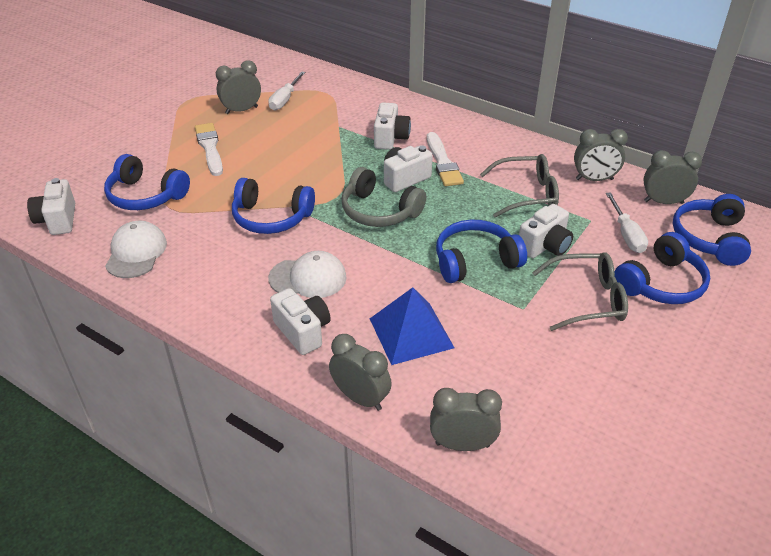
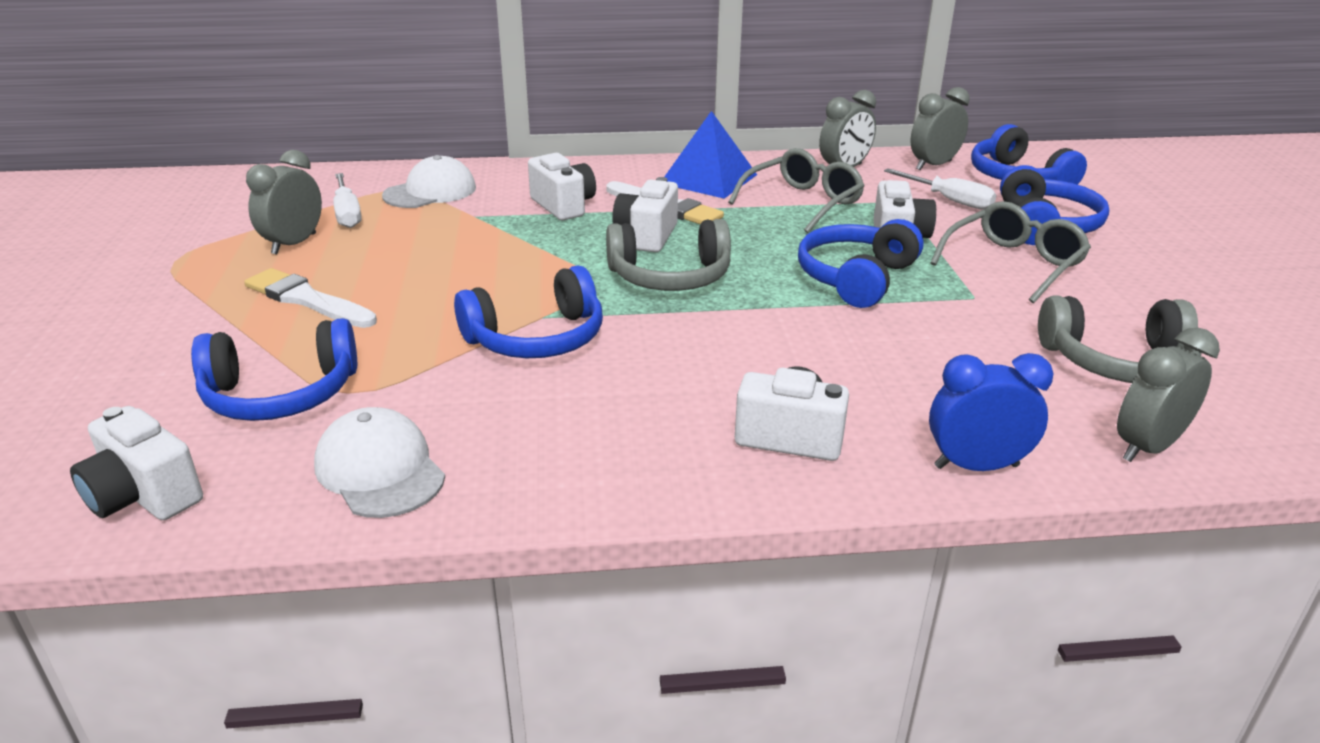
camera: 40 degrees left, 10 degrees down
(308, 278) = (698, 378): white cap -> white cap (430, 192)
(360, 398) = (976, 466): grey clock -> blue clock
(411, 333) = (911, 373): blue pyramid -> blue pyramid (708, 179)
(535, 393) = (1117, 362): none -> grey headphones

